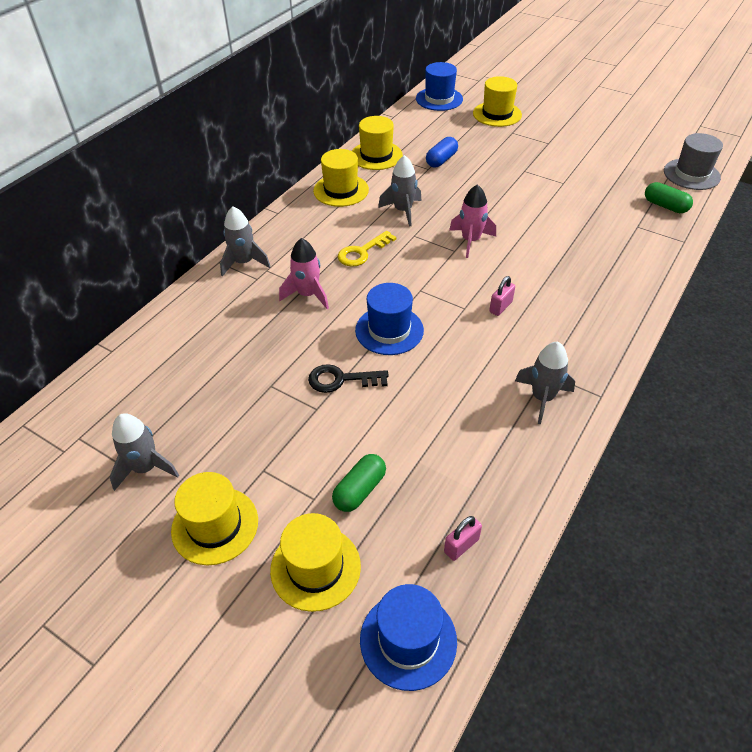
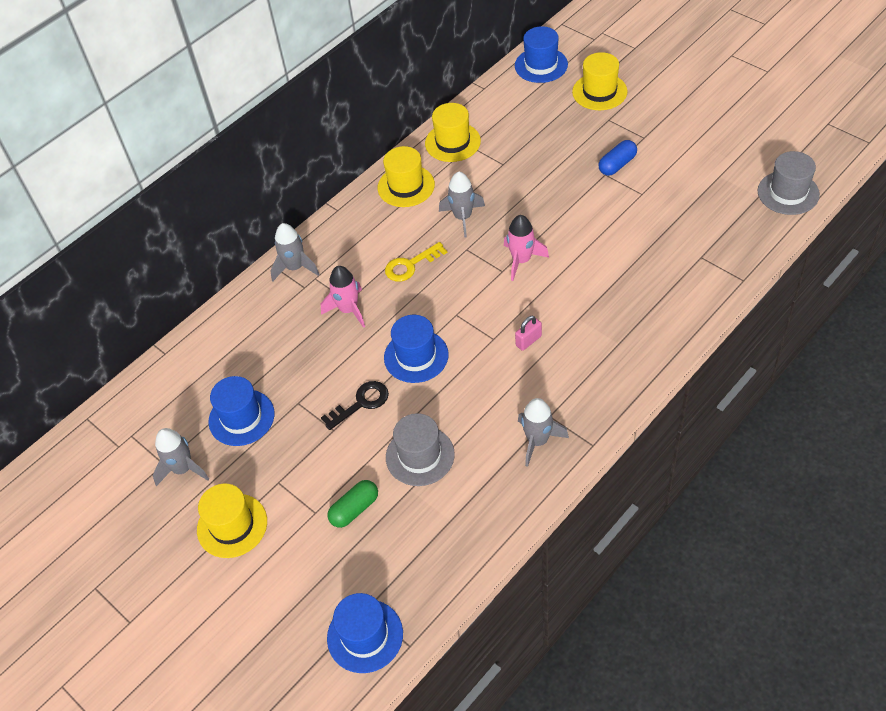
camera: 15 degrees right, 5 degrees up
(208, 406) = (241, 417): none -> blue hat
(315, 568) = (305, 570): yellow hat -> none
(341, 379) = (361, 403): black key -> black key turned 135 degrees clockwise
(420, 425) = (420, 456): none -> grey hat
(441, 160) = (520, 153): blue capsule -> blue capsule (617, 165)
(461, 545) = (426, 567): pink padlock -> none
(665, 206) = (741, 233): green capsule -> none

